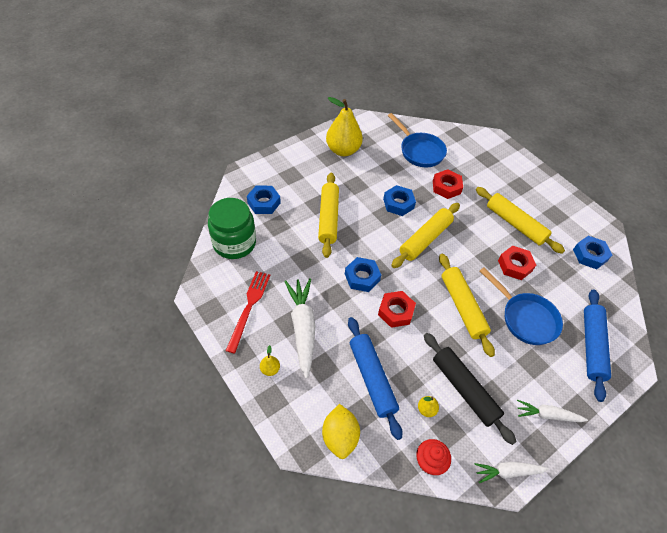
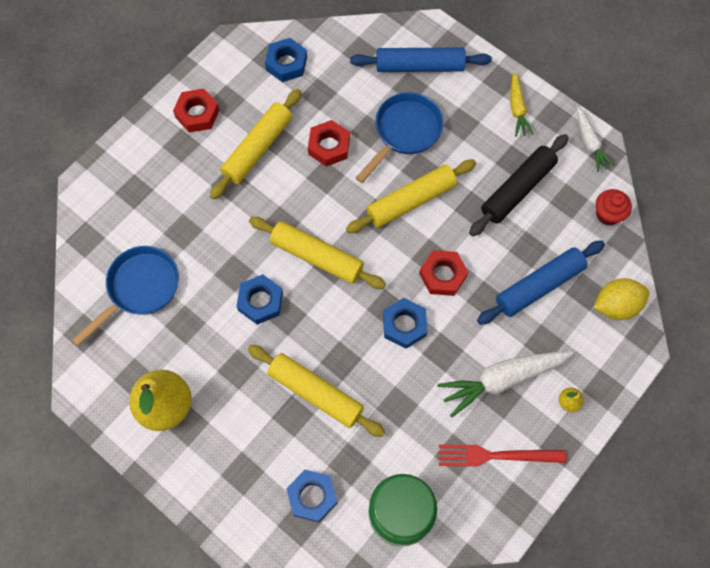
camera: 100 degrees left, 15 degrees up
(328, 218) = (315, 393): yellow rolling pin -> yellow rolling pin turned 45 degrees clockwise
(426, 409) = (554, 224): yellow pear -> none
(446, 187) = (210, 241): red nut -> red nut (197, 114)
(547, 415) = (517, 109): white carrot -> yellow carrot

